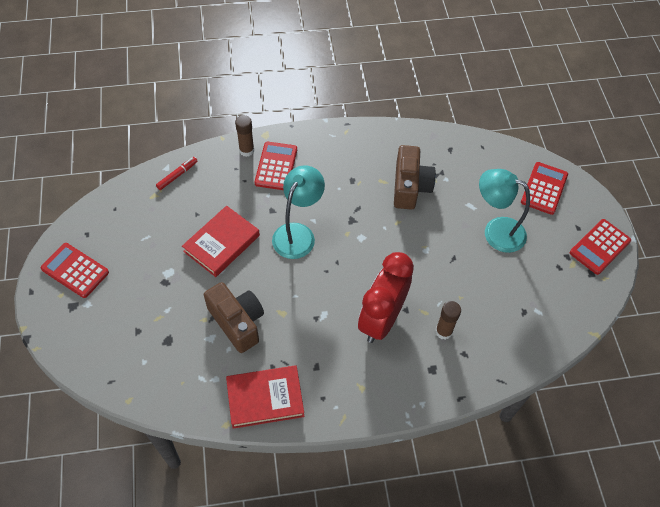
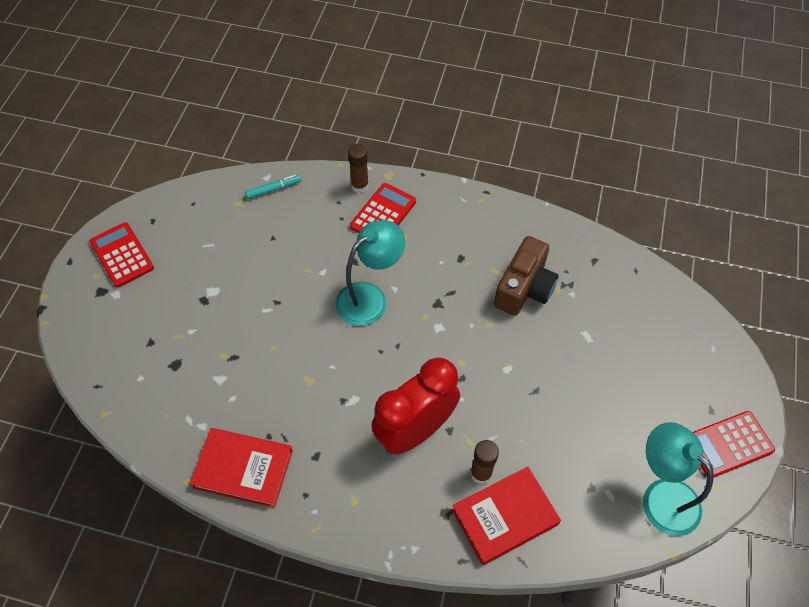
camera: 25 degrees right, 0 degrees up
(177, 175) = (273, 189): red marker -> turquoise marker
(221, 243) = (283, 279): red book -> red book (505, 517)
(237, 322) = (256, 372): brown camera -> none
(496, 231) = (603, 377): turquoise lamp -> turquoise lamp (661, 496)
(544, 188) = (690, 346): red calculator -> none

